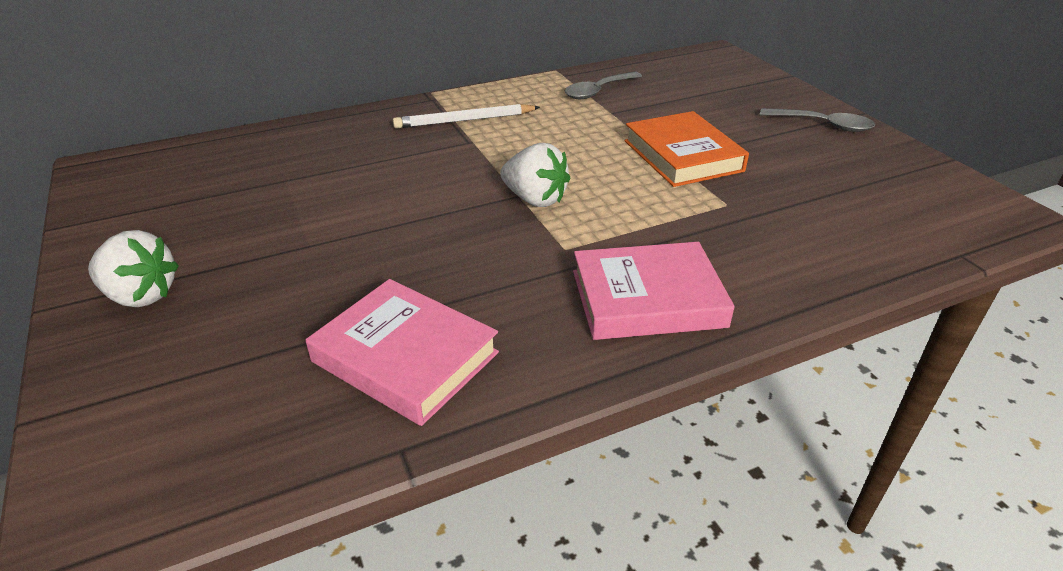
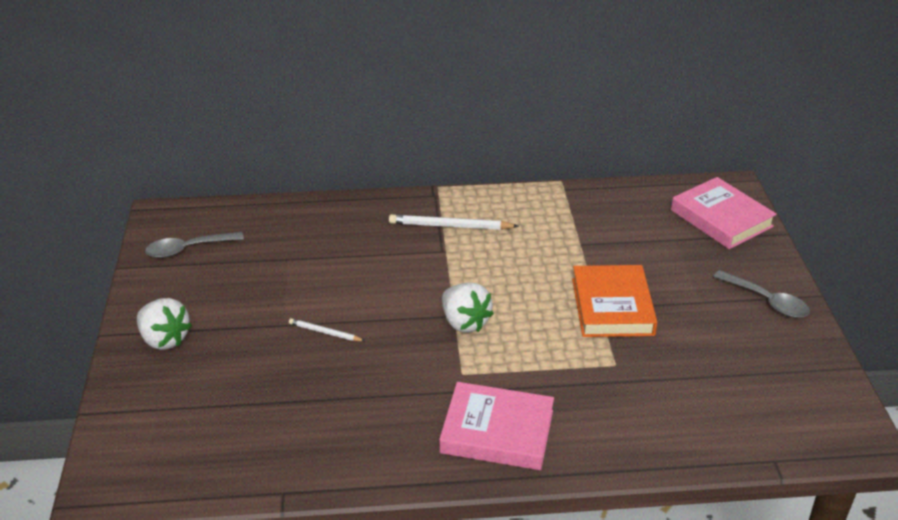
camera: 20 degrees right, 0 degrees up
(369, 242) = (325, 332): none -> white pencil
(405, 357) = (311, 431): pink book -> pink book (721, 218)
(598, 91) = (584, 216): grey spoon -> grey spoon (188, 249)

